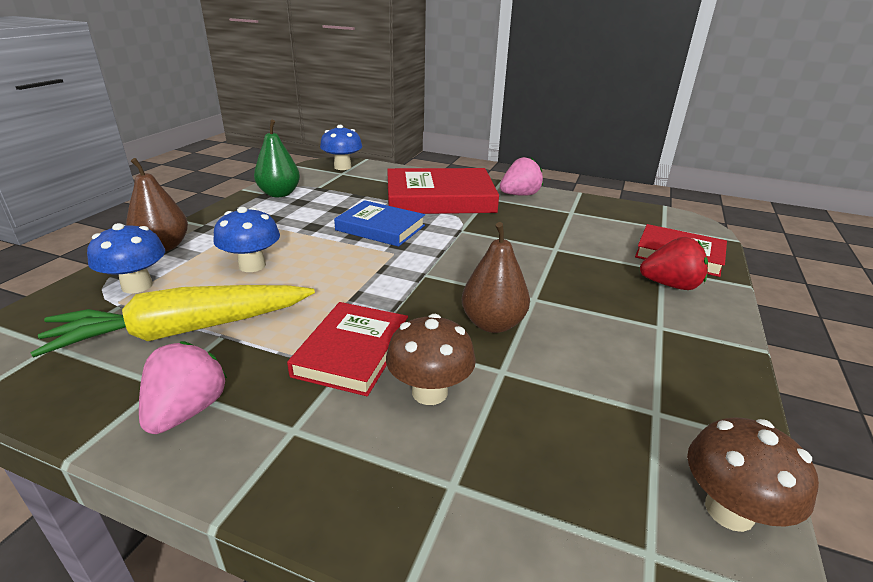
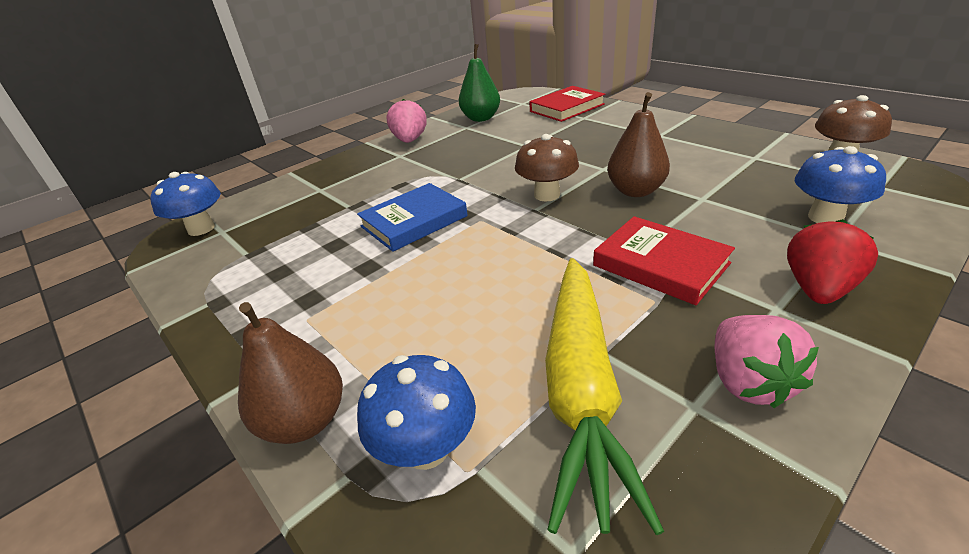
camera: 60 degrees left, 5 degrees up
(187, 411) = (748, 381): pink strawberry -> pink strawberry turned 135 degrees counterclockwise
(252, 265) = (440, 323): blue mushroom -> blue mushroom (825, 217)
(279, 194) = (229, 289): green pear -> green pear (481, 118)
(429, 392) = (727, 232): brown mushroom -> brown mushroom (547, 195)
(439, 198) = (374, 179): red book -> none
(670, 285) = (607, 120): red strawberry -> red strawberry (818, 289)

